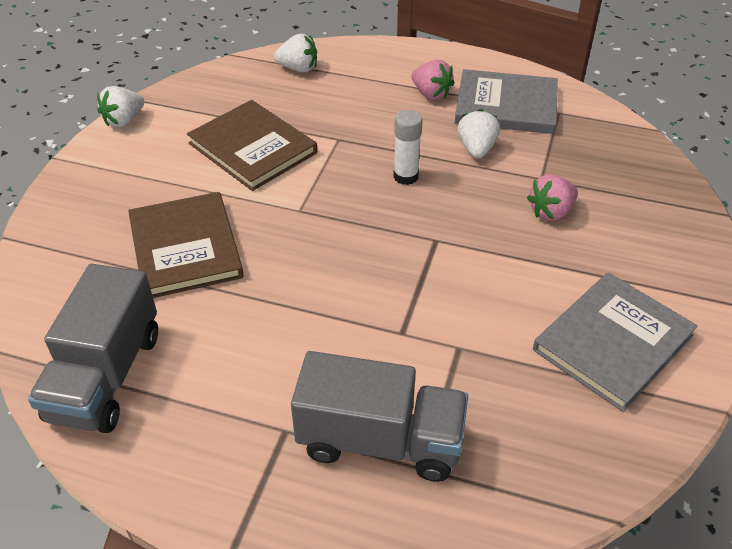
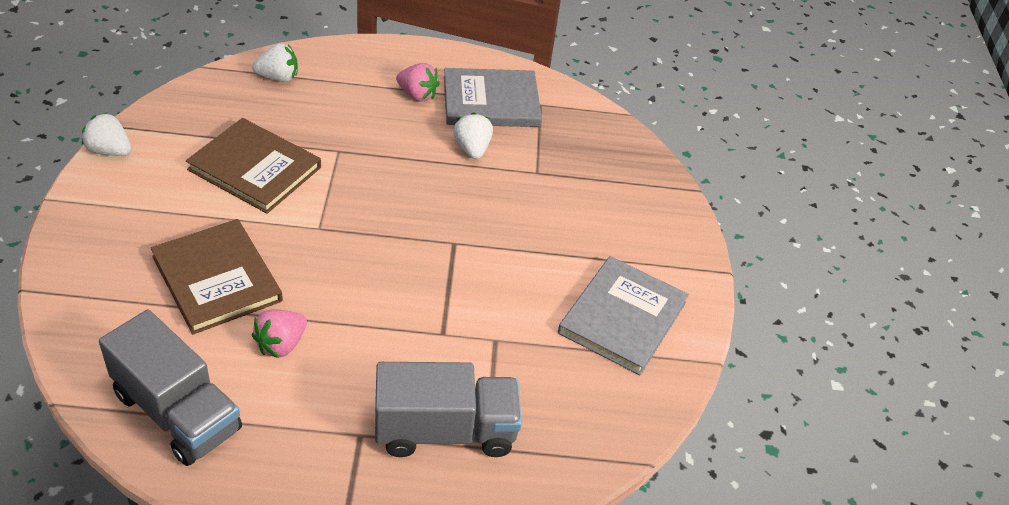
camera: 20 degrees left, 0 degrees up
(105, 376) = (177, 412): grey truck -> grey truck turned 45 degrees counterclockwise
(124, 120) = (110, 151): white strawberry -> white strawberry turned 90 degrees clockwise
(405, 176) = (412, 183): white glue stick -> none
(551, 212) = (551, 204): pink strawberry -> pink strawberry (281, 344)

